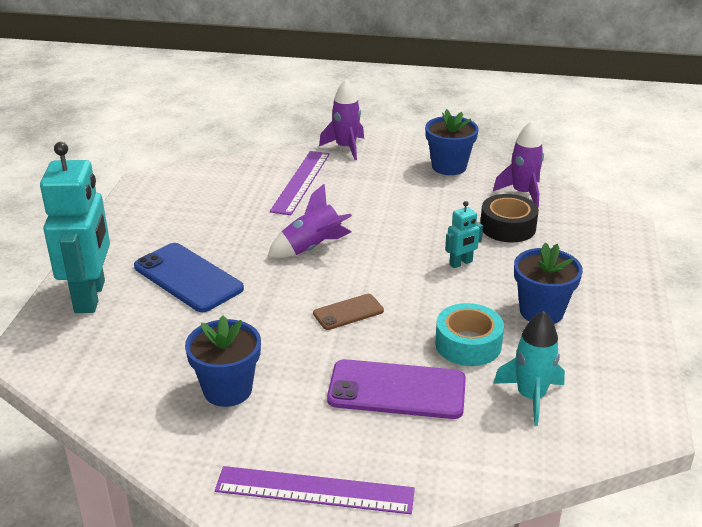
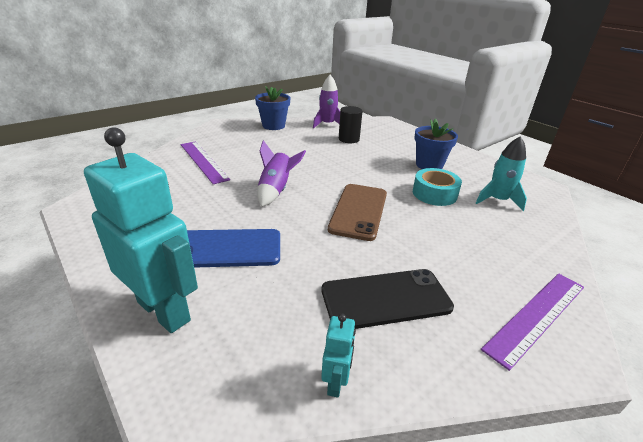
camera: 50 degrees left, 0 degrees up
(227, 390) = (385, 299): blue flower pot -> black phone
(346, 148) = (200, 136): purple rocket -> none
(348, 312) = (359, 211): brown phone -> brown phone, size x1.81
(397, 390) = (454, 233): purple phone -> none
(461, 263) = (361, 162): turquoise robot -> turquoise robot (336, 382)
(508, 227) = (349, 139): black tape -> black cylinder

